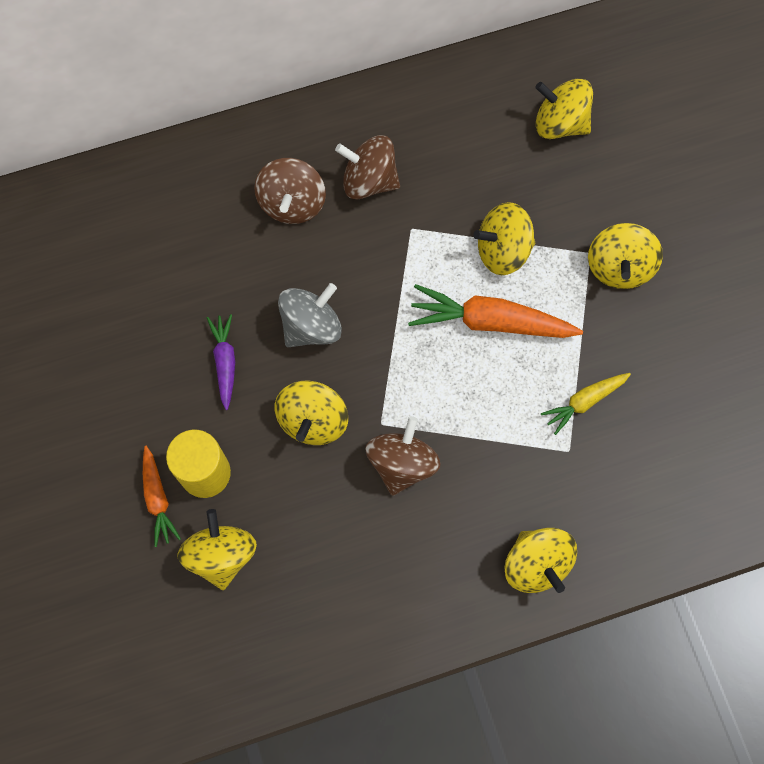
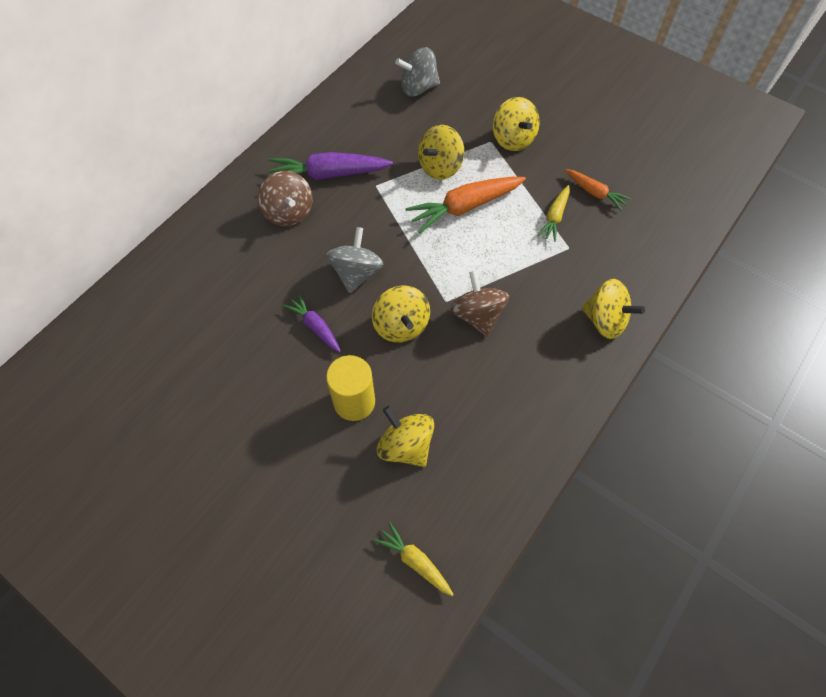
camera: 35 degrees left, 10 degrees down
(146, 674) = (415, 561): none -> yellow carrot
(158, 499) = (333, 439): orange carrot -> orange carrot (595, 193)
(369, 180) = (328, 174): brown spinning top -> purple carrot
(560, 123) = (418, 88): yellow spinning top -> grey spinning top

